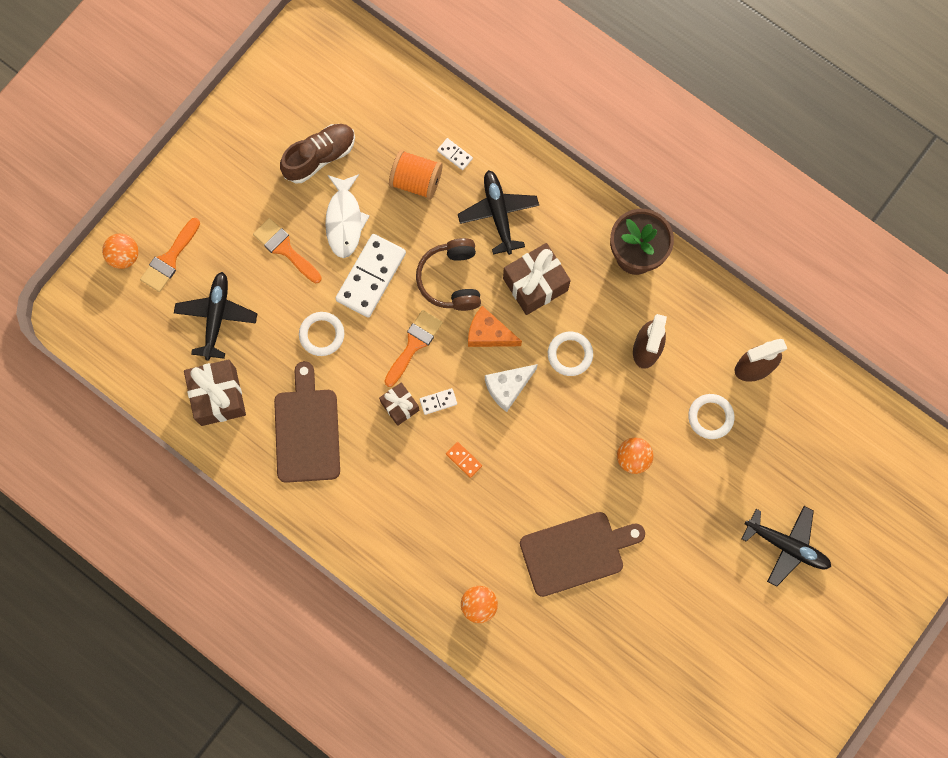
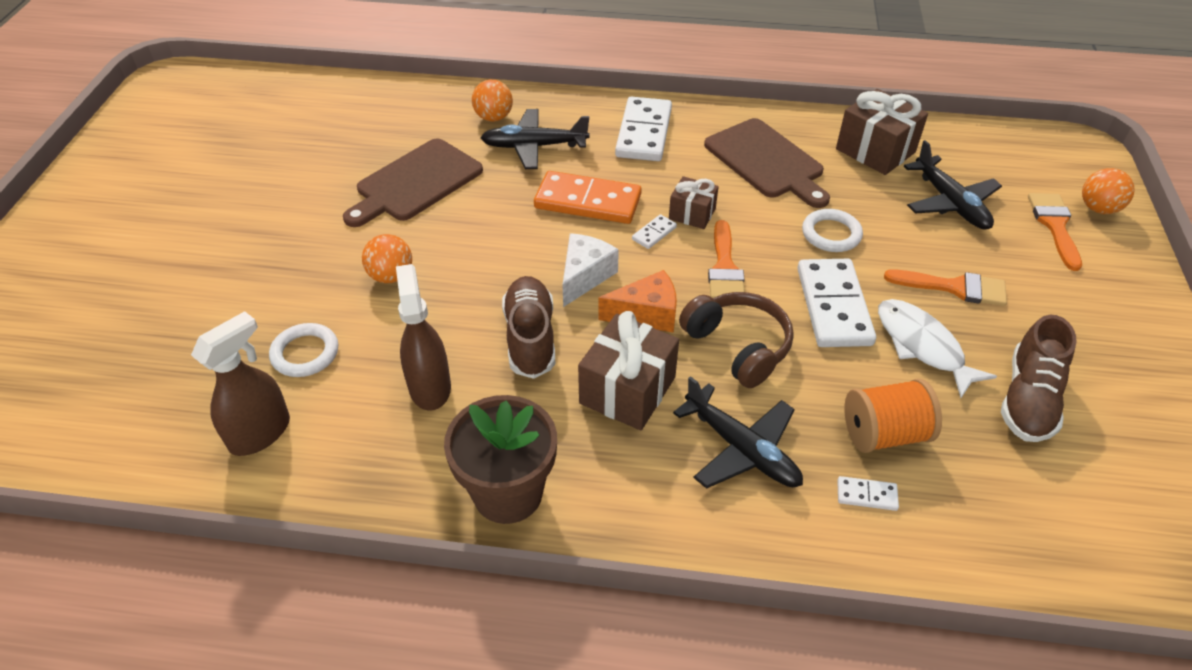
camera: 150 degrees right, 30 degrees down
(373, 516) = (644, 133): none -> white domino
(464, 460) = (587, 202): orange domino -> orange domino, size x2.29
(570, 354) = (530, 338): white ring -> brown shoe
(786, 545) = (158, 275): black plane -> black plane (534, 146)

